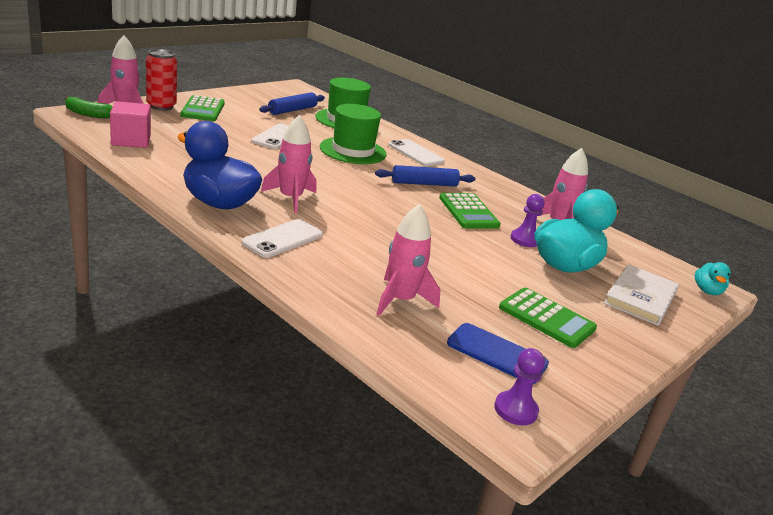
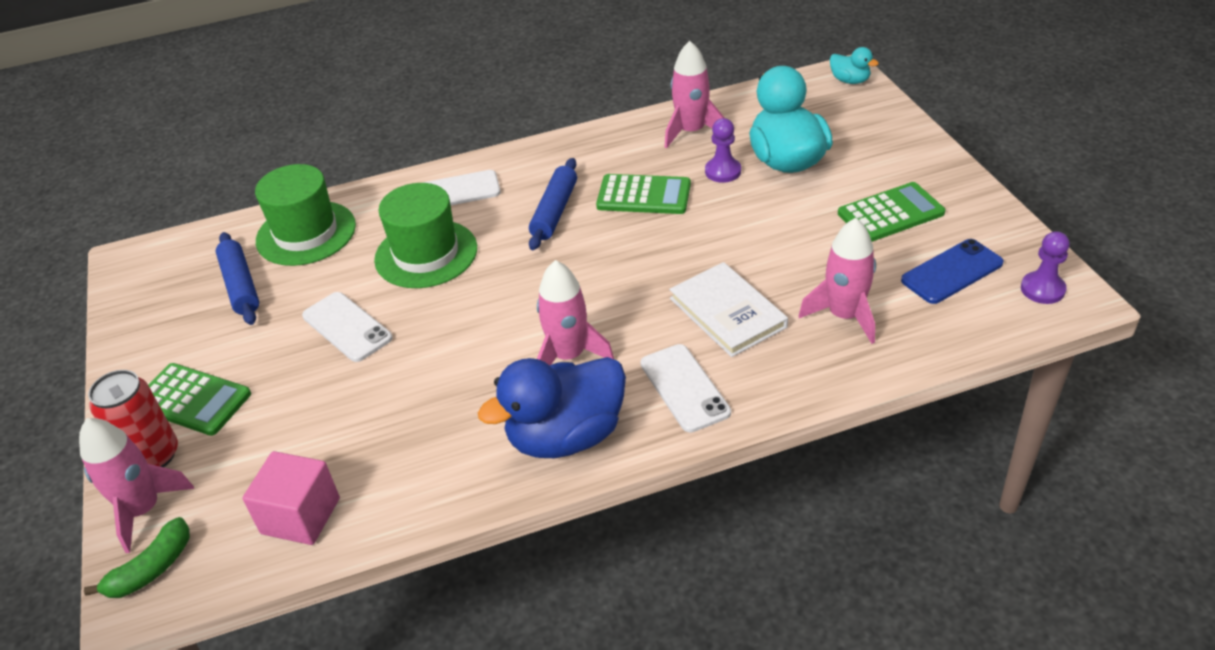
camera: 55 degrees left, 15 degrees up
(640, 298) = (858, 131): white book -> white book (727, 312)

